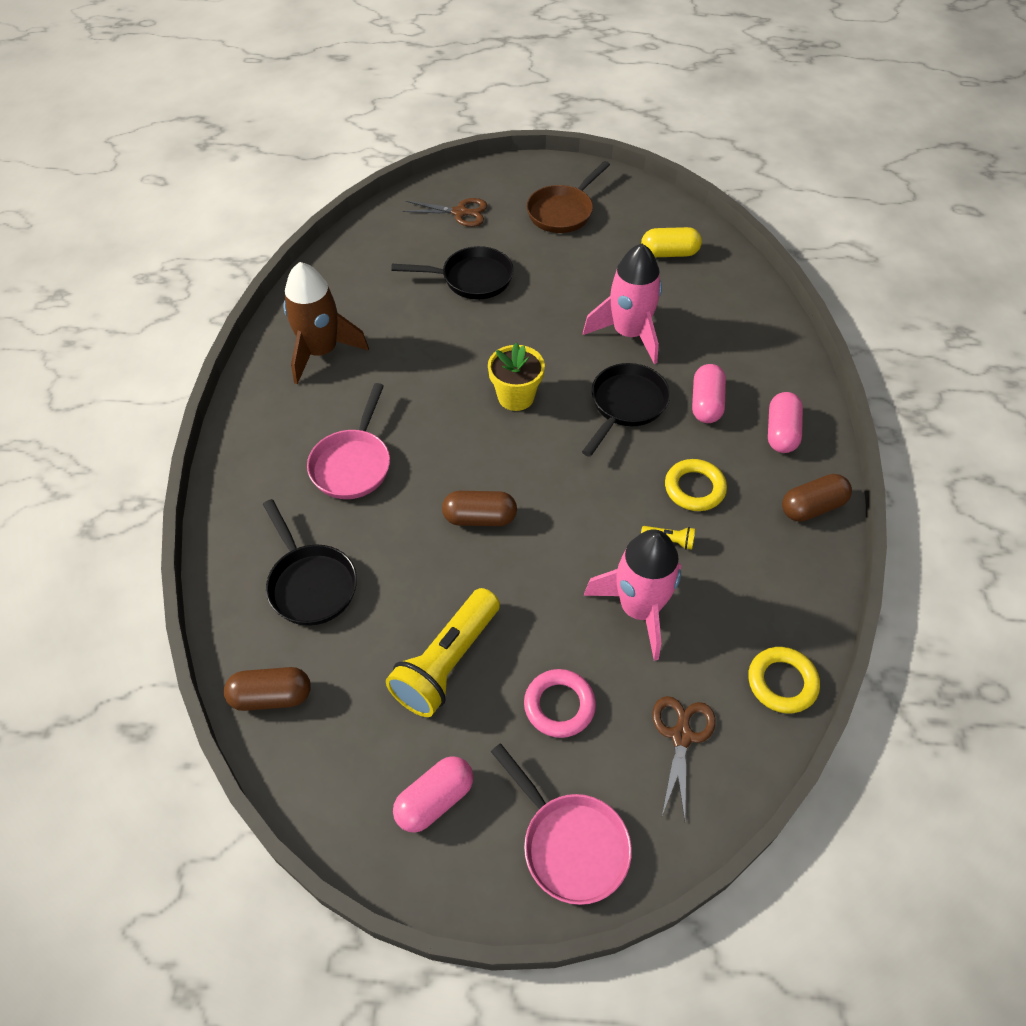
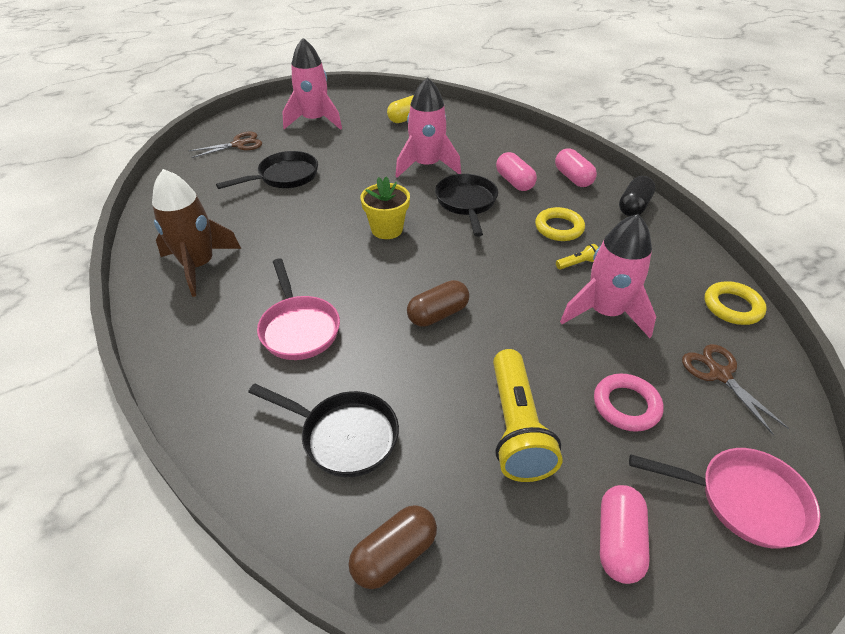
camera: 35 degrees left, 10 degrees down
(563, 212) = (315, 121): brown pan -> pink rocket
(812, 507) = (634, 206): brown capsule -> black capsule

